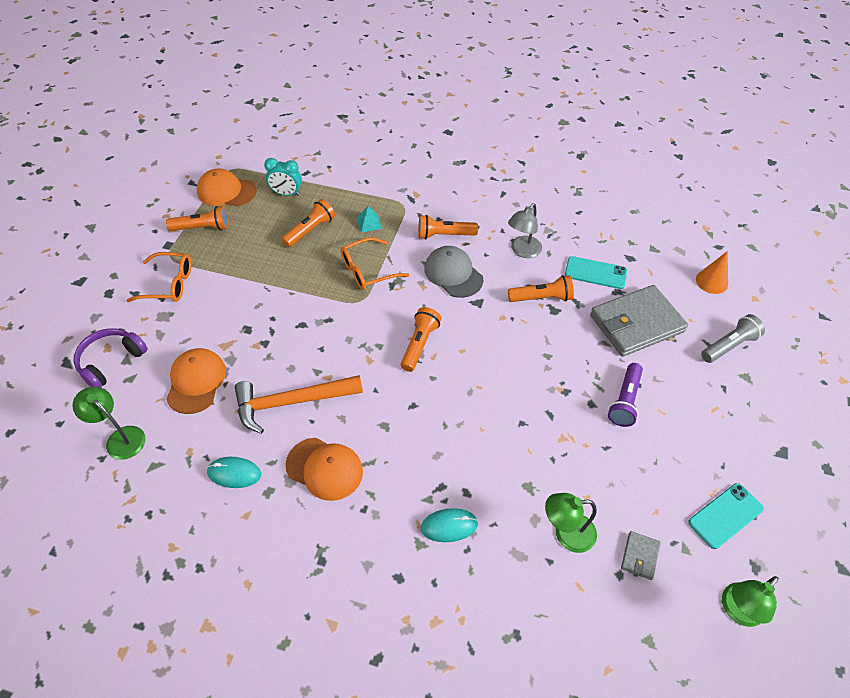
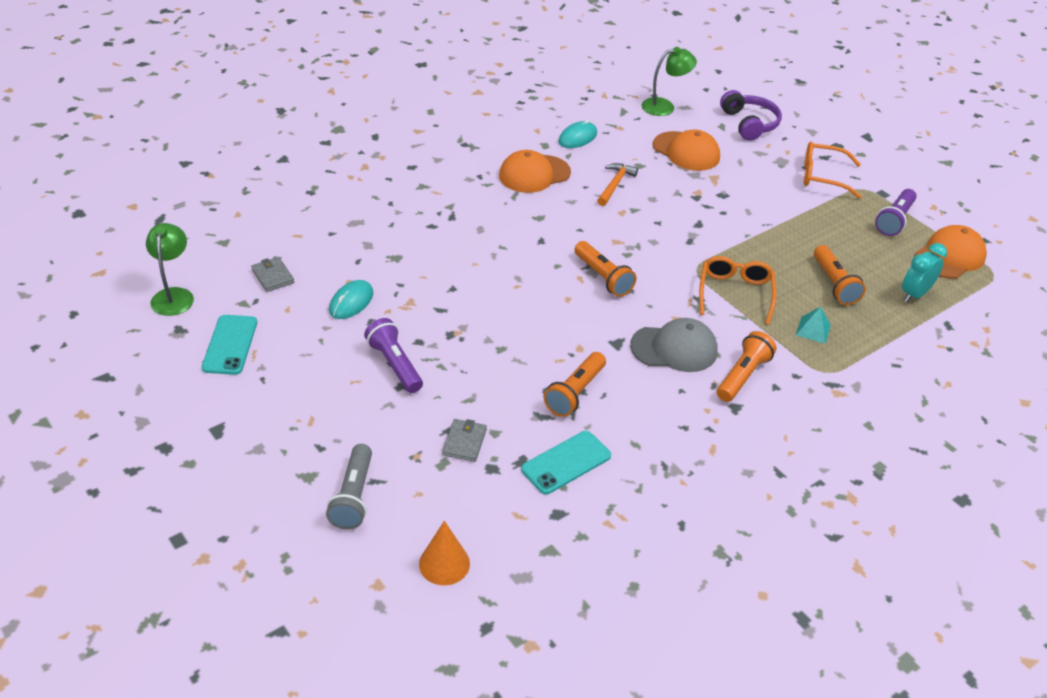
camera: 125 degrees right, 10 degrees down
(169, 284) = (822, 176): orange glasses -> orange glasses turned 60 degrees clockwise
(202, 228) = (894, 220): orange flashlight -> purple flashlight
(291, 402) = (615, 185): orange hammer -> orange hammer, size x0.56
(449, 526) = (417, 204): turquoise mouse -> turquoise mouse (351, 302)
(522, 251) = (658, 423): grey lamp -> none
(566, 534) = (337, 252): green lamp -> none
(636, 323) = (464, 442): grey wallet -> grey wallet, size x0.43

